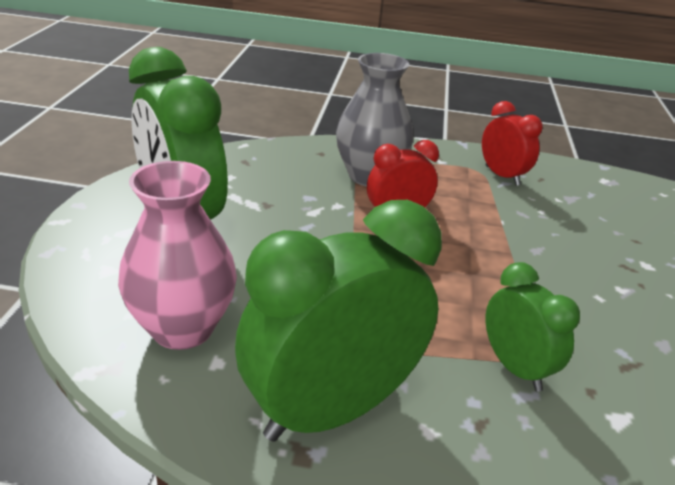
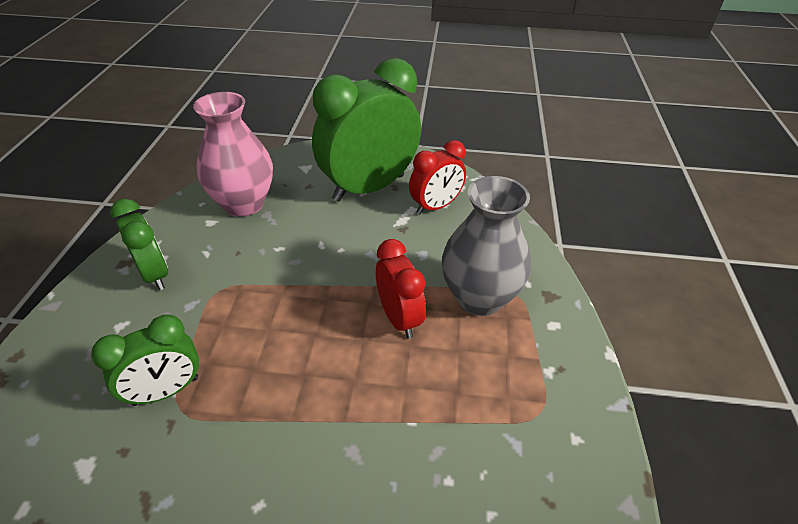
camera: 90 degrees right, 10 degrees up
(331, 409) = (155, 274): green clock -> green clock, size x0.54
(502, 176) = (535, 443): red clock -> red clock (435, 206)

